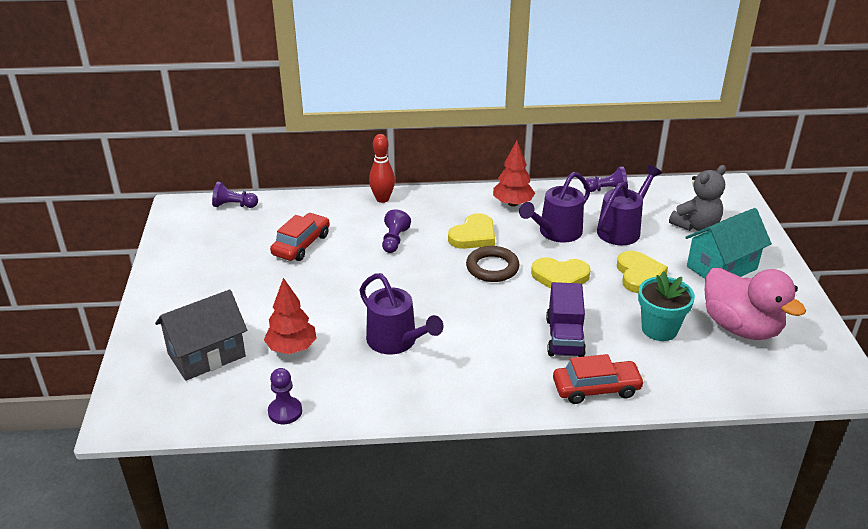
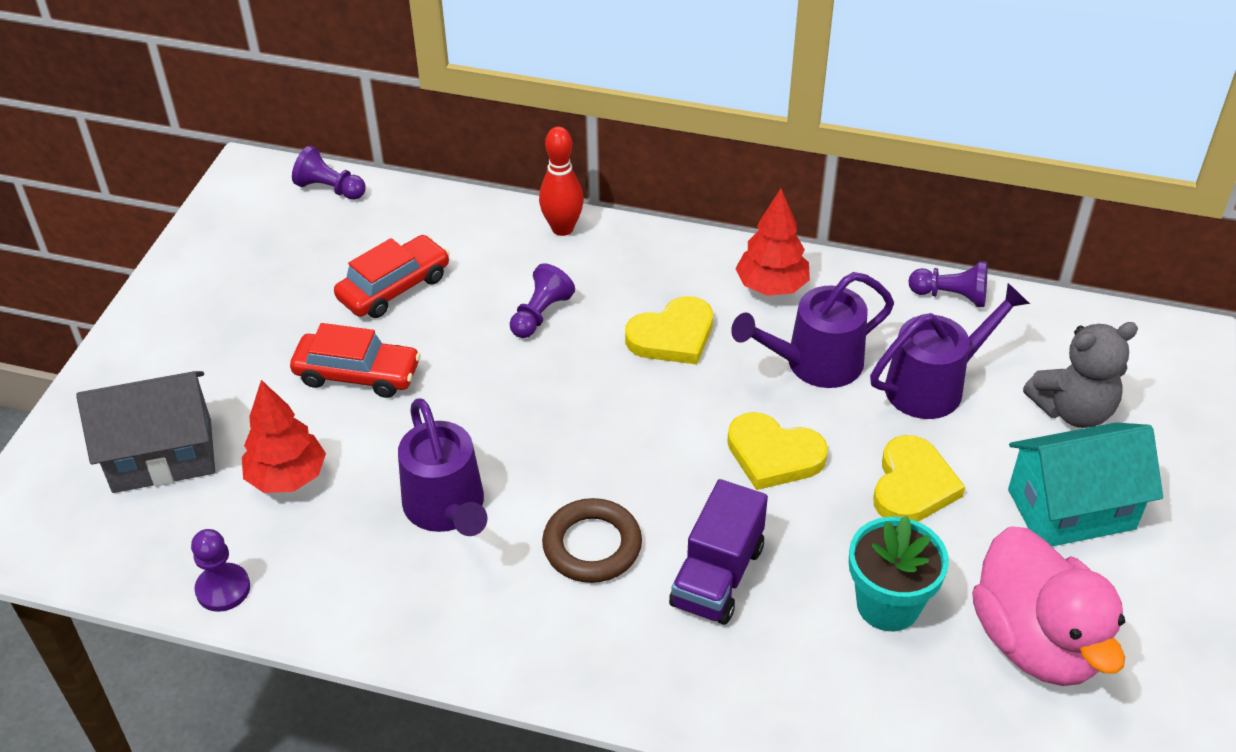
camera: 20 degrees right, 10 degrees up
(492, 268) = (670, 407): brown ring -> brown ring (592, 545)
(596, 388) = (717, 690): red car -> red car (357, 374)

